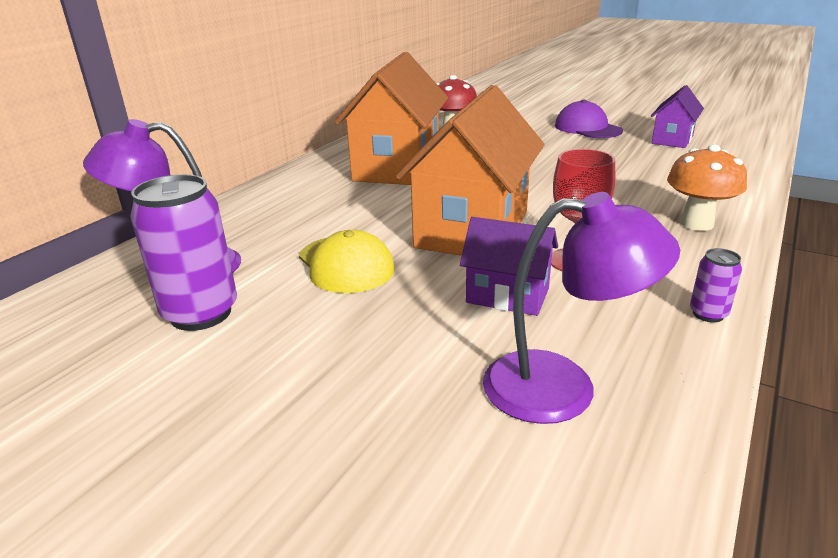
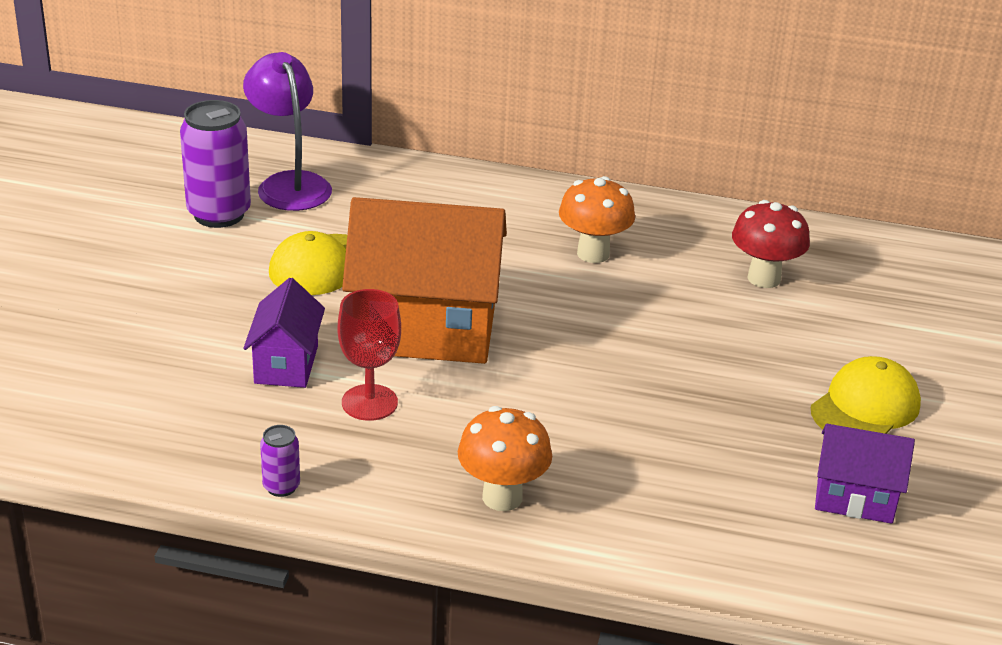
camera: 70 degrees right, 5 degrees up
(397, 167) = (593, 253): orange house -> orange mushroom
(563, 388) = (150, 401): purple lamp -> none
(587, 128) = (865, 407): purple cap -> yellow cap

